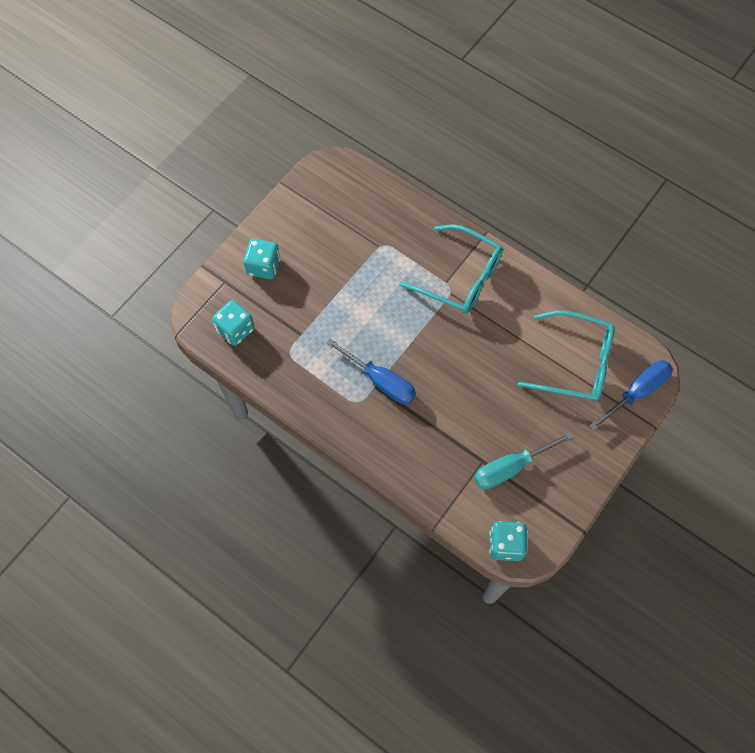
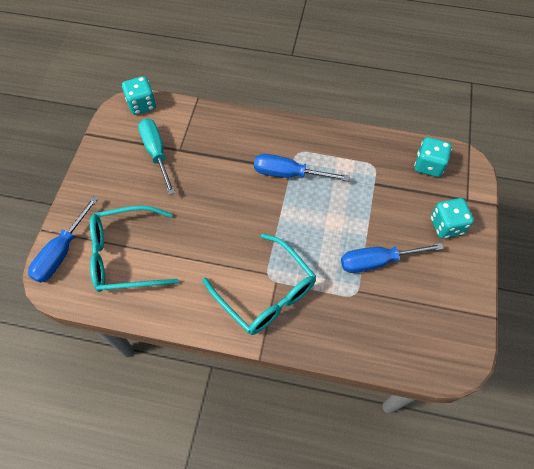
camera: 155 degrees right, 5 degrees down
(347, 262) = (376, 261): none -> blue screwdriver
(459, 277) = (265, 292): turquoise glasses -> turquoise glasses turned 135 degrees counterclockwise
(510, 468) = (156, 152): turquoise screwdriver -> turquoise screwdriver turned 60 degrees counterclockwise

